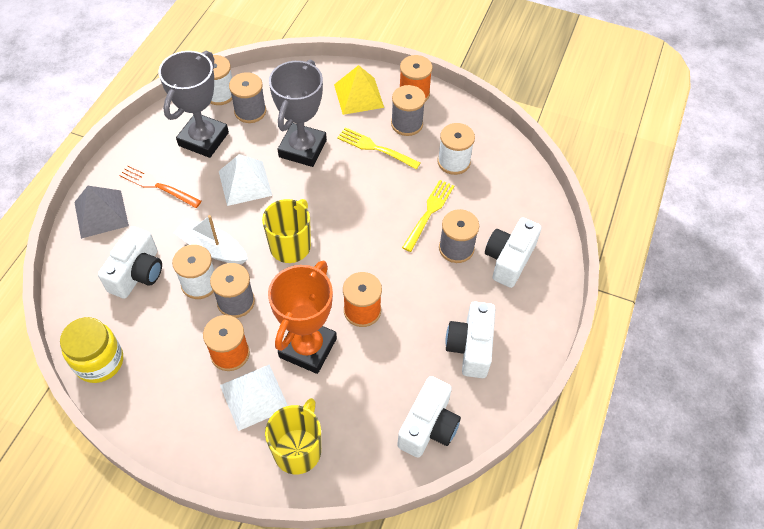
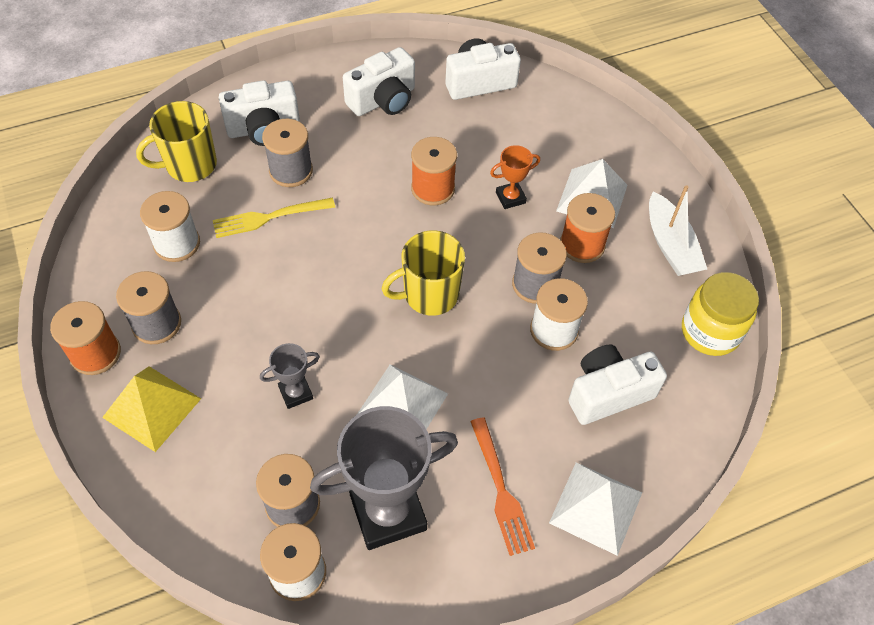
camera: 135 degrees left, 0 degrees up
(101, 214) = (596, 507): grey pyramid -> white pyramid
(212, 248) = (508, 357): white boat -> white boat (670, 245)
(298, 450) = (591, 139): yellow mug -> yellow mug (190, 165)
(302, 149) = (296, 393): grey trophy -> grey trophy, size x0.47
(308, 348) = (510, 198): orange trophy -> orange trophy, size x0.47
(375, 148) = (224, 324): yellow fork -> none

